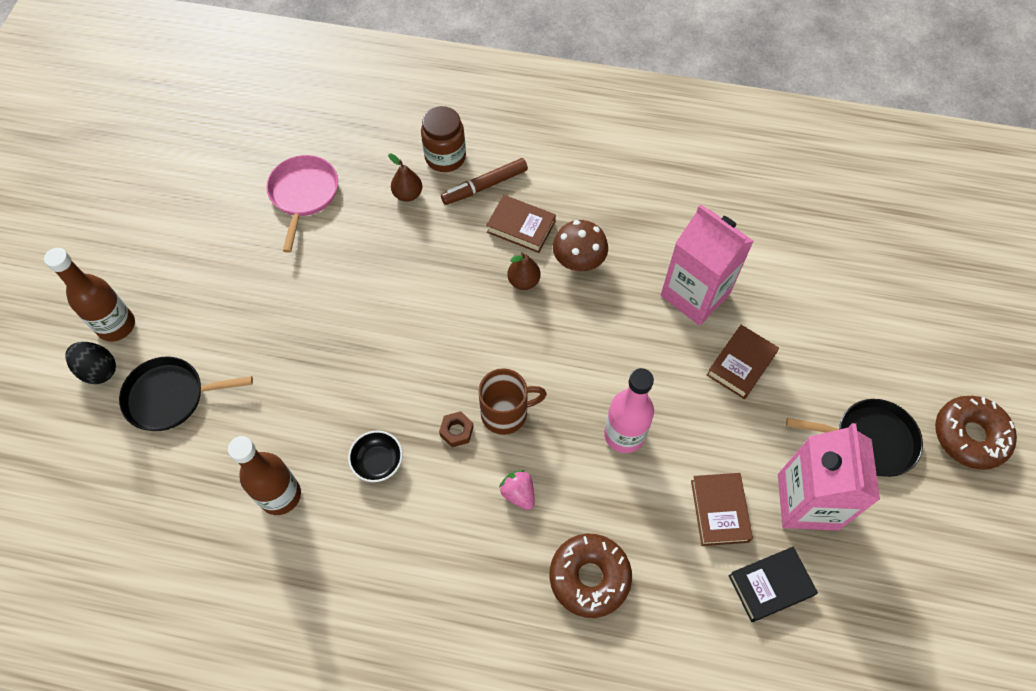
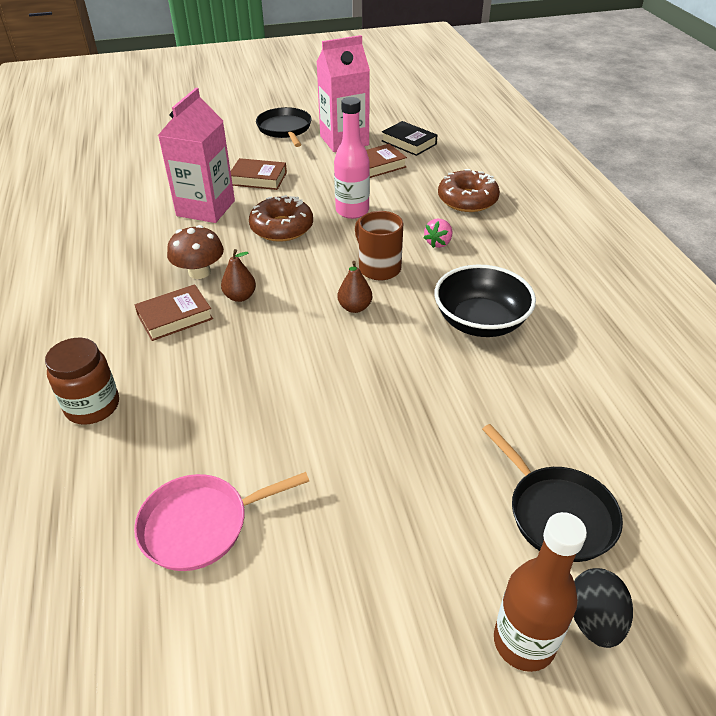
camera: 115 degrees left, 20 degrees down
(280, 495) = (565, 369): brown bottle -> none
(378, 462) = (480, 322): black bowl -> black bowl, size x1.87
(408, 194) = (162, 418): brown pear -> brown pear (355, 307)
(456, 431) = (415, 288): brown nut -> none
(484, 186) = (128, 359): brown marker -> none
(521, 227) = (175, 317): brown book -> brown book turned 60 degrees clockwise
(969, 436) = (259, 103): brown donut -> brown donut (282, 228)

